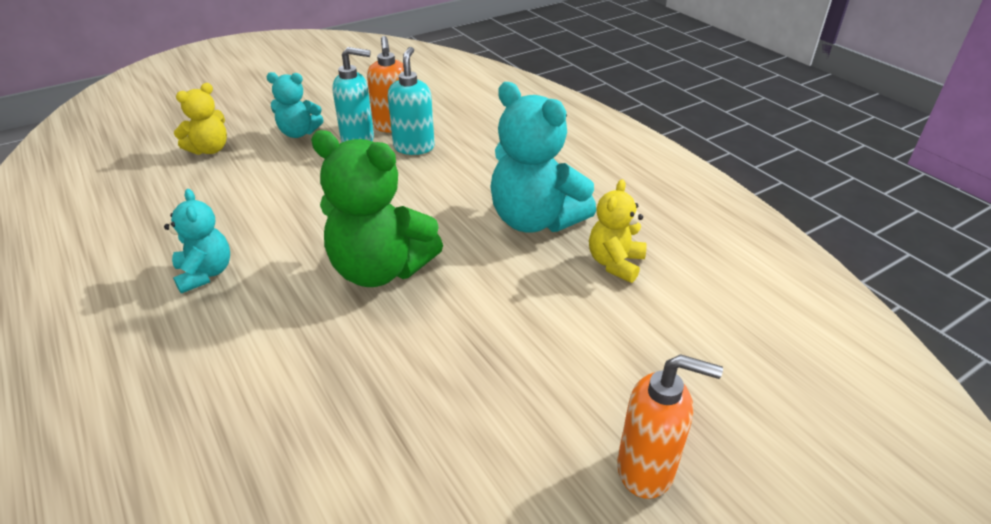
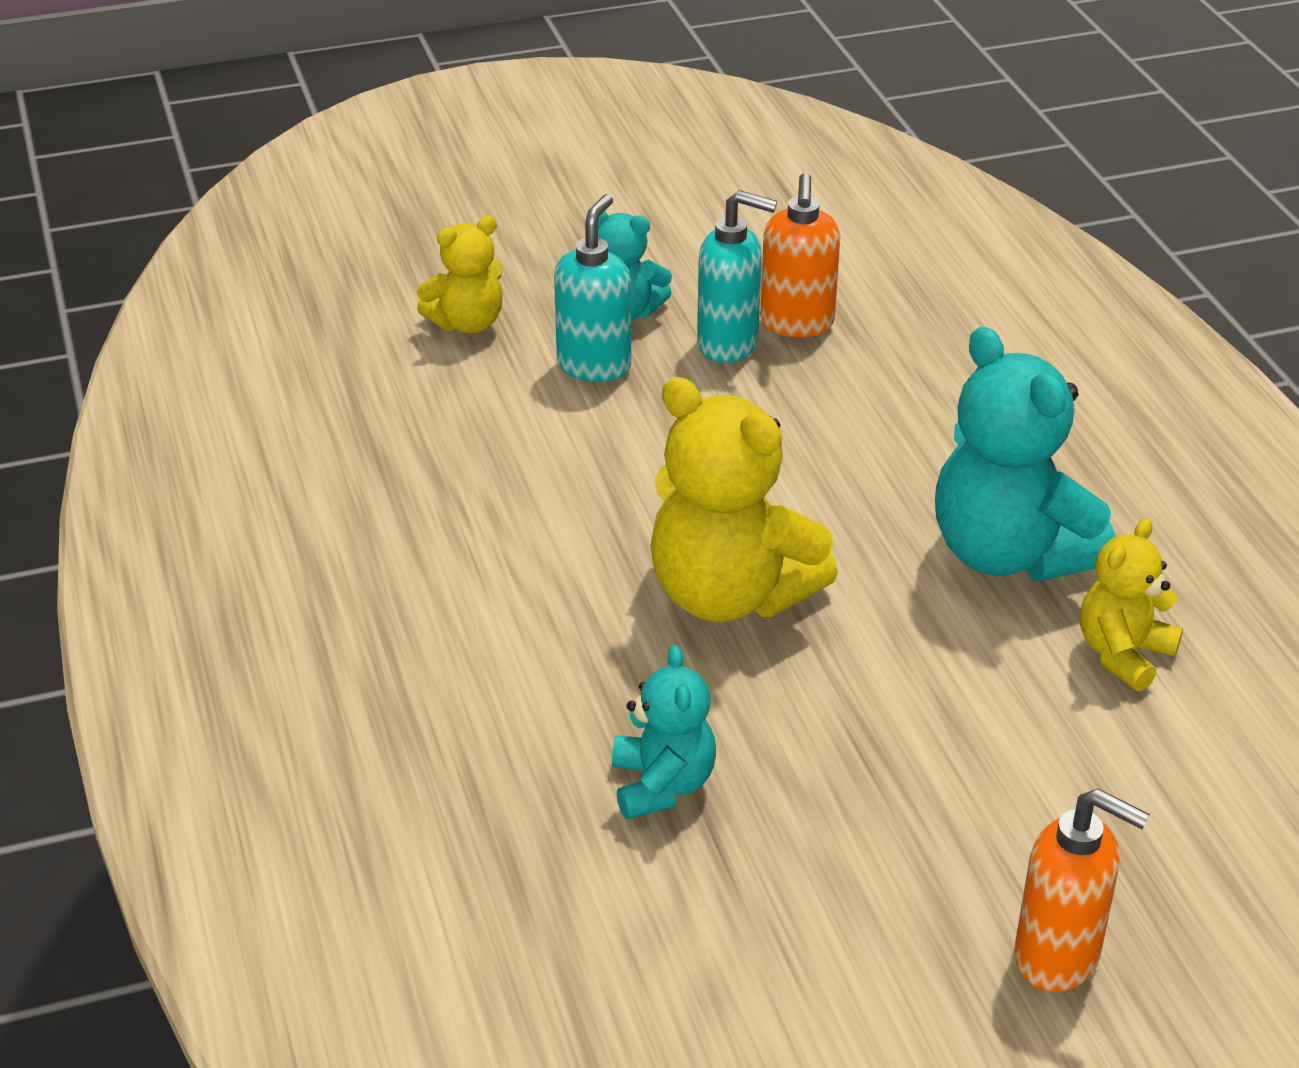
camera: 15 degrees right, 0 degrees up
(205, 273) = (456, 552): turquoise teddy bear -> turquoise teddy bear (662, 785)
(380, 269) = (730, 595): green teddy bear -> yellow teddy bear
(414, 147) = (827, 375): turquoise soap dispenser -> turquoise soap dispenser (594, 365)

